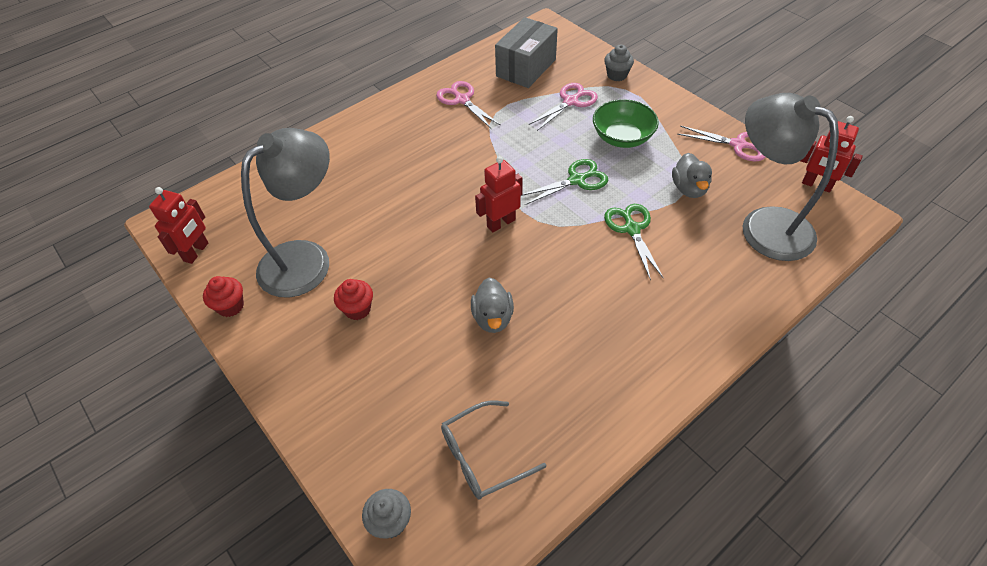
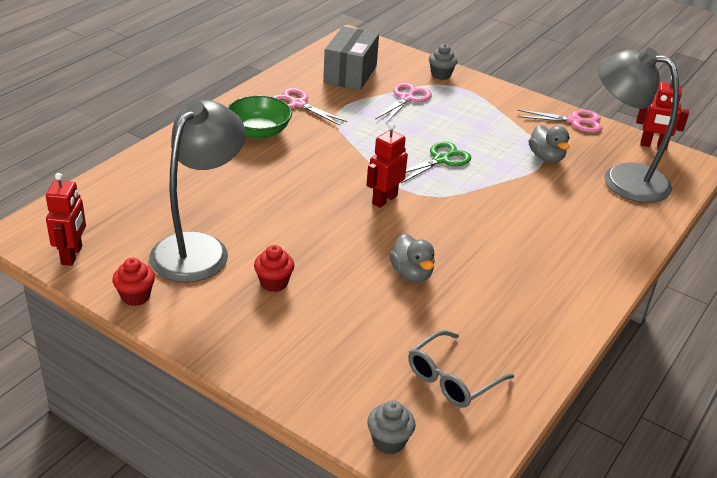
camera: 20 degrees left, 15 degrees down
(622, 137) = (468, 123): green bowl -> green bowl (259, 131)
(632, 229) = (509, 192): green scissors -> none

